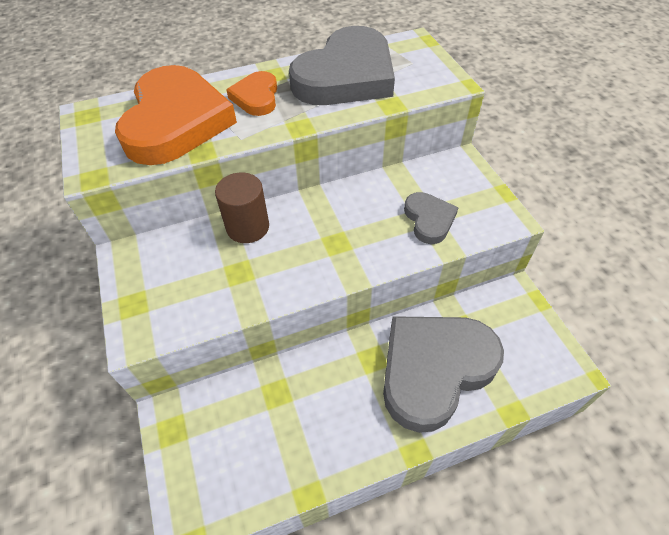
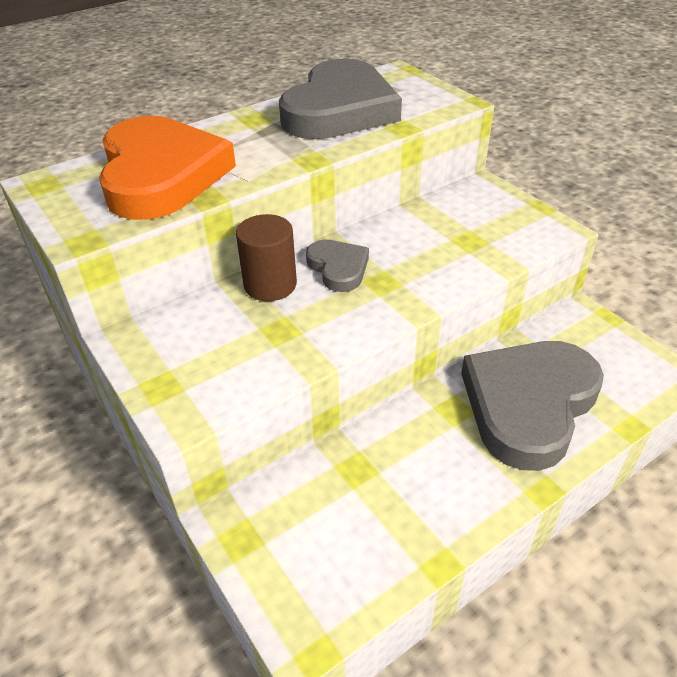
camera: 15 degrees left, 10 degrees down
(256, 97) = (246, 141): orange heart -> none
(429, 219) = (474, 243): grey heart -> grey heart (338, 268)

